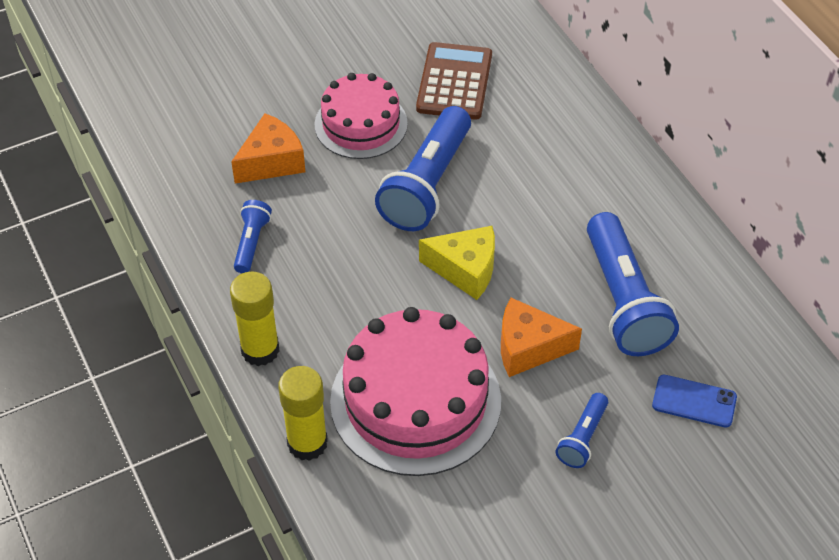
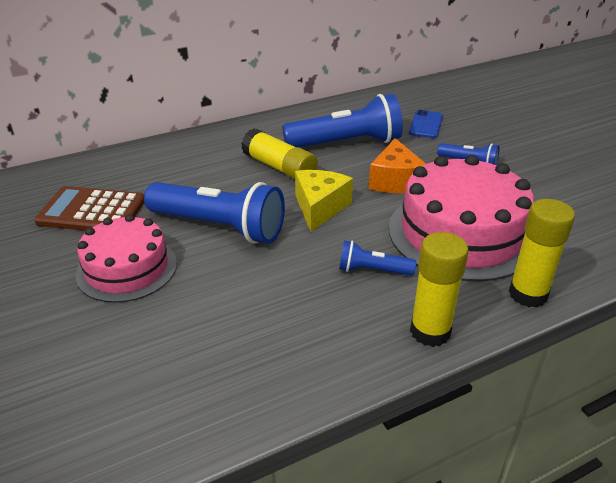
camera: 90 degrees left, 15 degrees down
(251, 243) = (285, 346): blue flashlight -> blue flashlight (372, 270)
(272, 162) = (163, 335): orange cheese -> none
(553, 230) = (279, 168): none -> yellow glue stick

